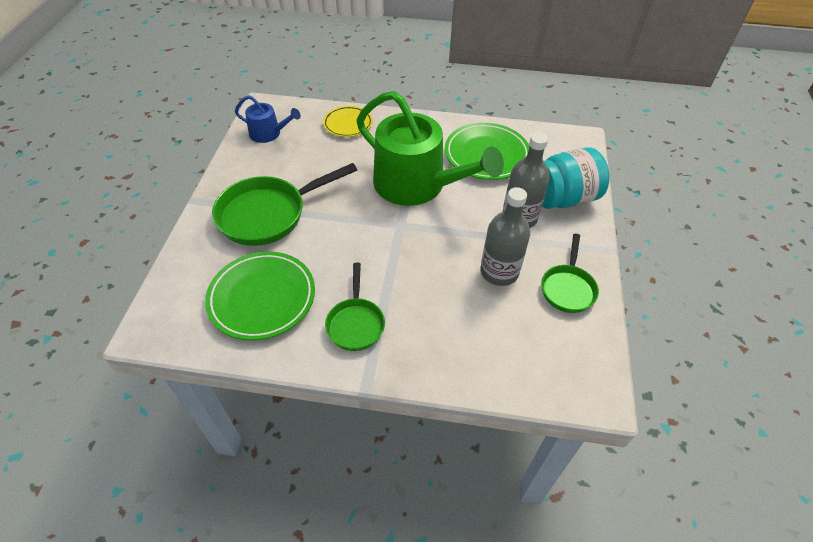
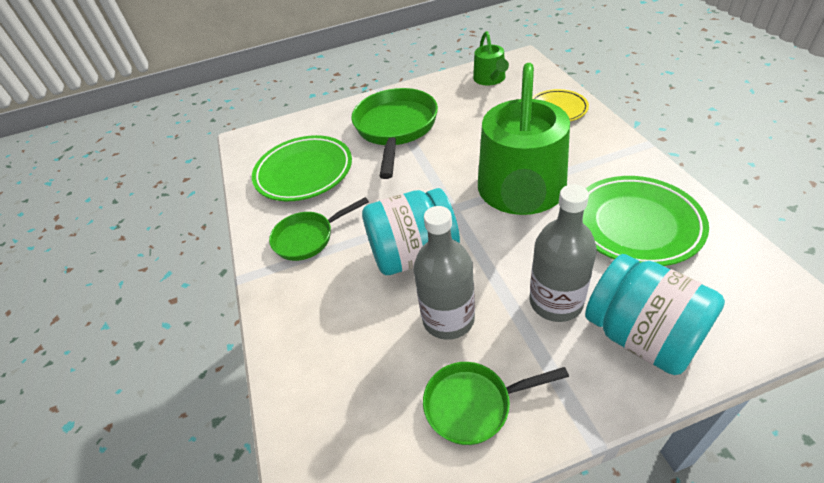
camera: 70 degrees right, 5 degrees down
(268, 133) = (490, 79): blue watering can -> green watering can
(268, 214) = (395, 129): green pan -> green pan turned 60 degrees clockwise
(428, 265) = (413, 254): none -> turquoise jar

